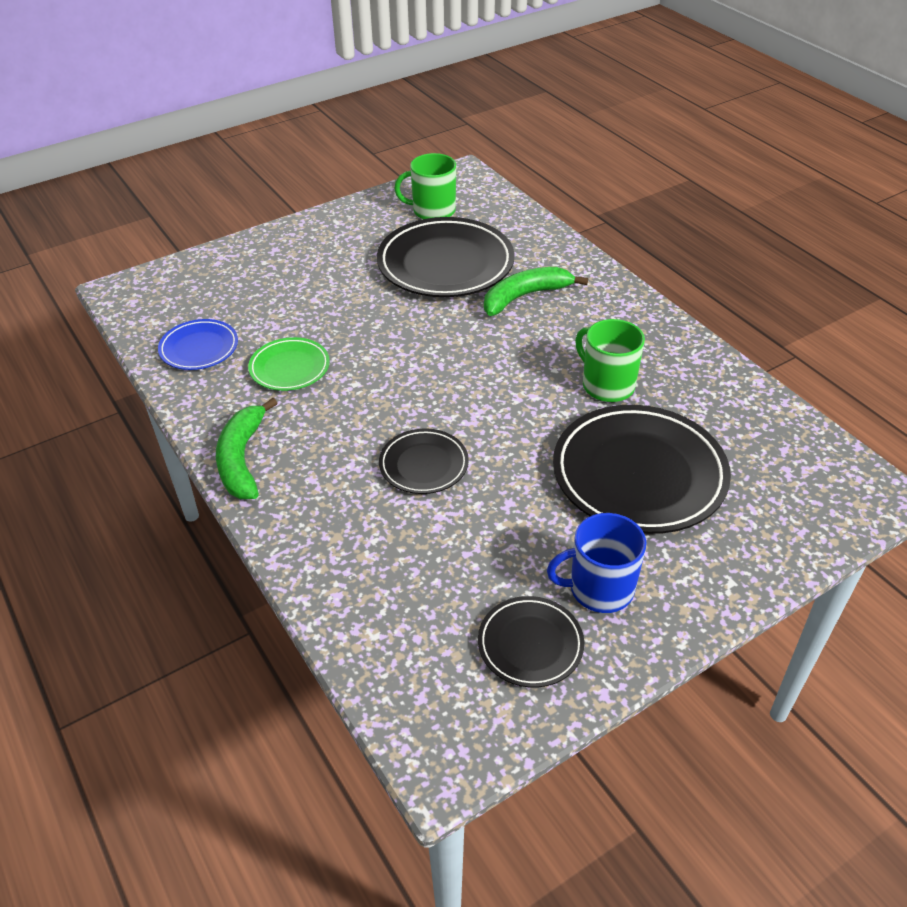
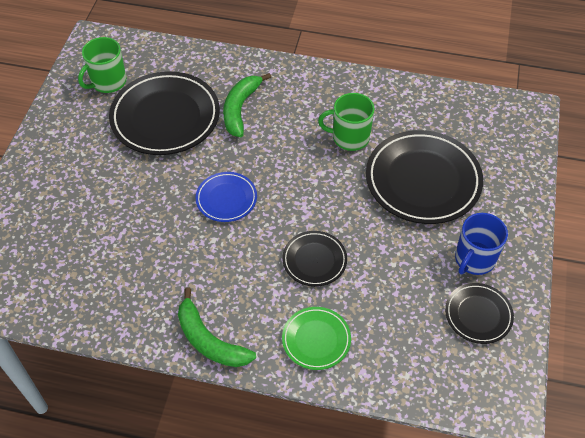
camera: 45 degrees left, 10 degrees up
(199, 348) = (81, 291): blue plate -> blue plate (226, 199)
(289, 368) = (159, 260): green plate -> green plate (316, 340)

